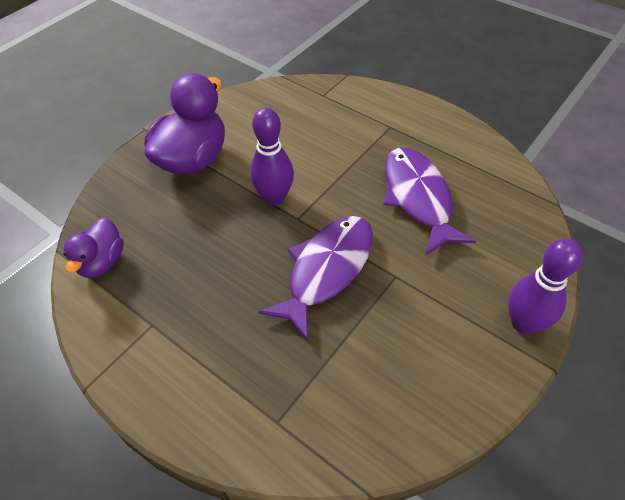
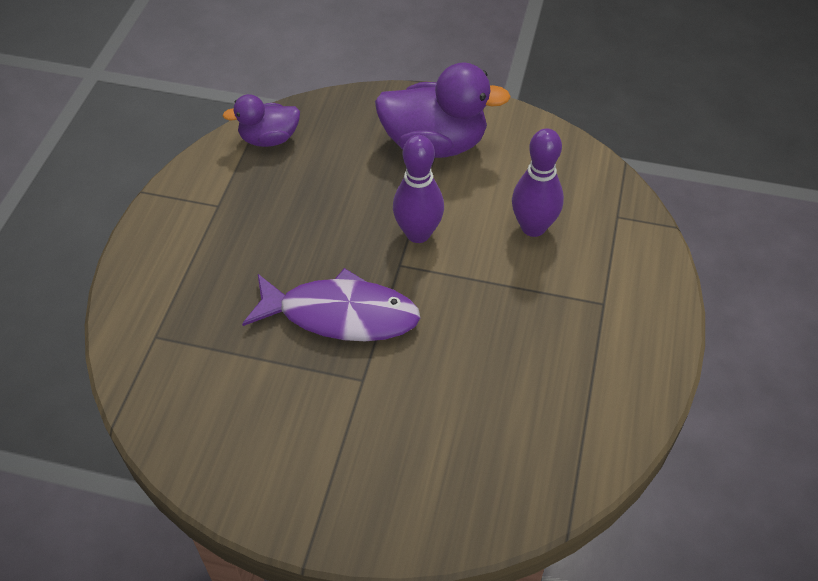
camera: 65 degrees right, 0 degrees up
(418, 198) = (492, 368): purple fish -> none
(523, 323) = (352, 523): purple bowling pin -> purple bowling pin (533, 227)

